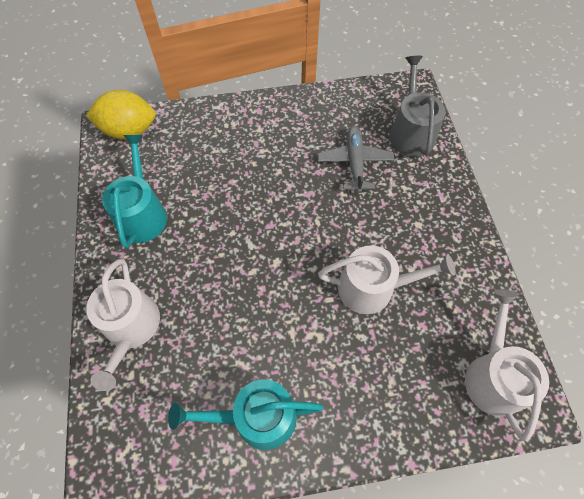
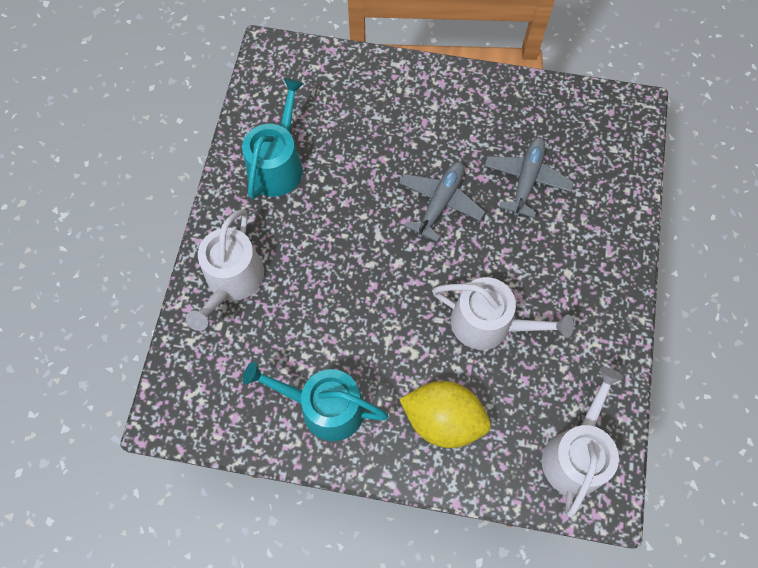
camera: 20 degrees right, 5 degrees up
(129, 130) = (291, 64): yellow lemon -> yellow lemon (443, 420)
(293, 201) = (440, 202): none -> grey plane
(410, 132) = (607, 163): grey watering can -> none

